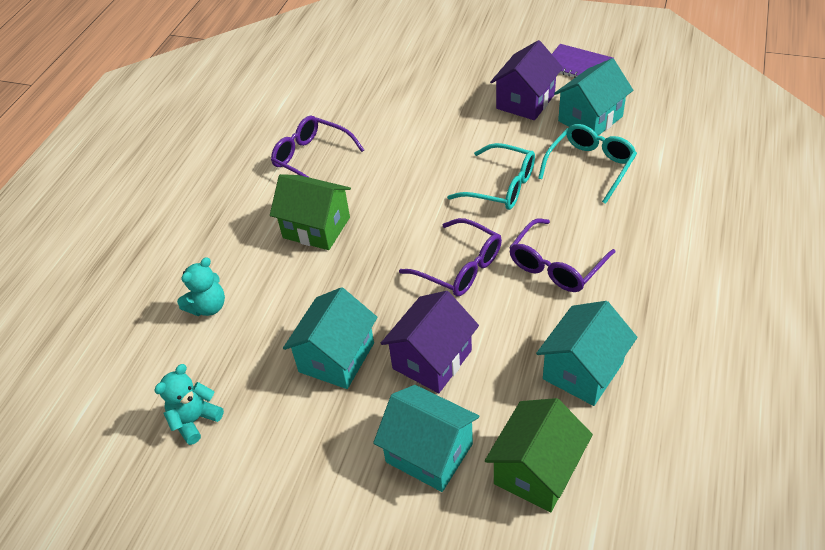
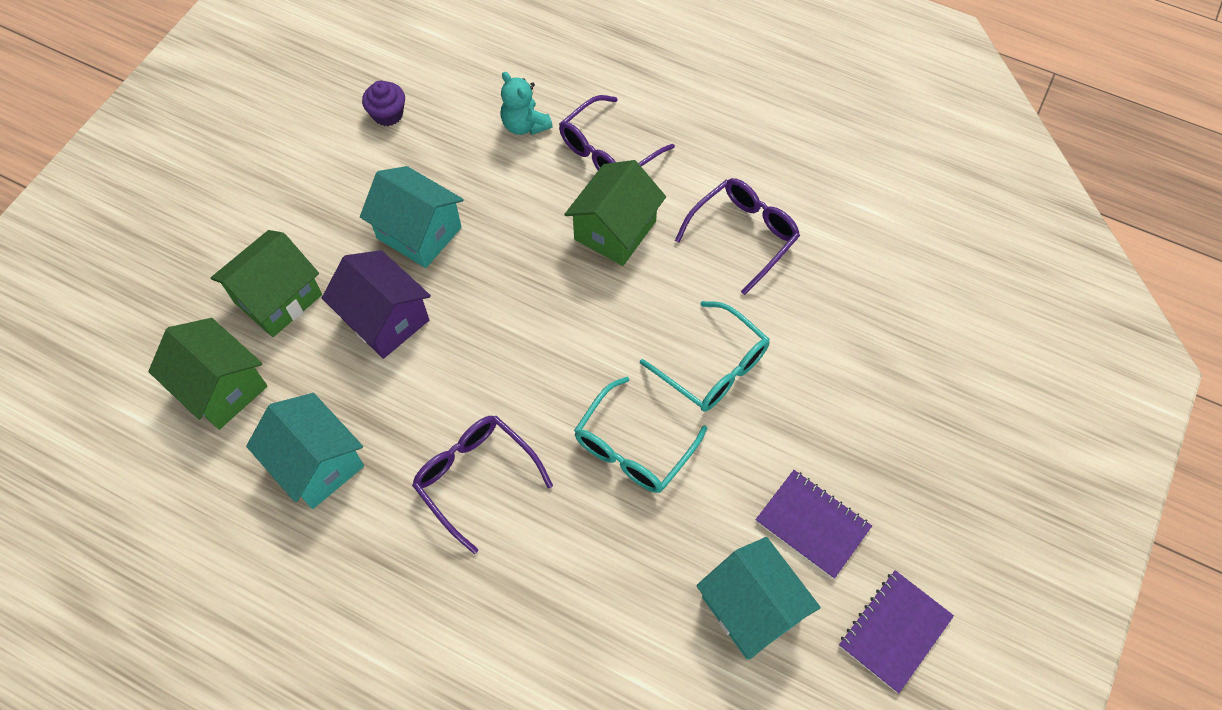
camera: 95 degrees right, 15 degrees up
(195, 420) = (388, 114): turquoise teddy bear -> purple cupcake
(429, 453) = (278, 298): turquoise house -> green house
(459, 267) = (507, 370): purple glasses -> purple glasses (608, 151)
(525, 101) = (812, 524): purple house -> purple notebook
(590, 167) = (643, 574): turquoise glasses -> turquoise glasses (712, 366)

